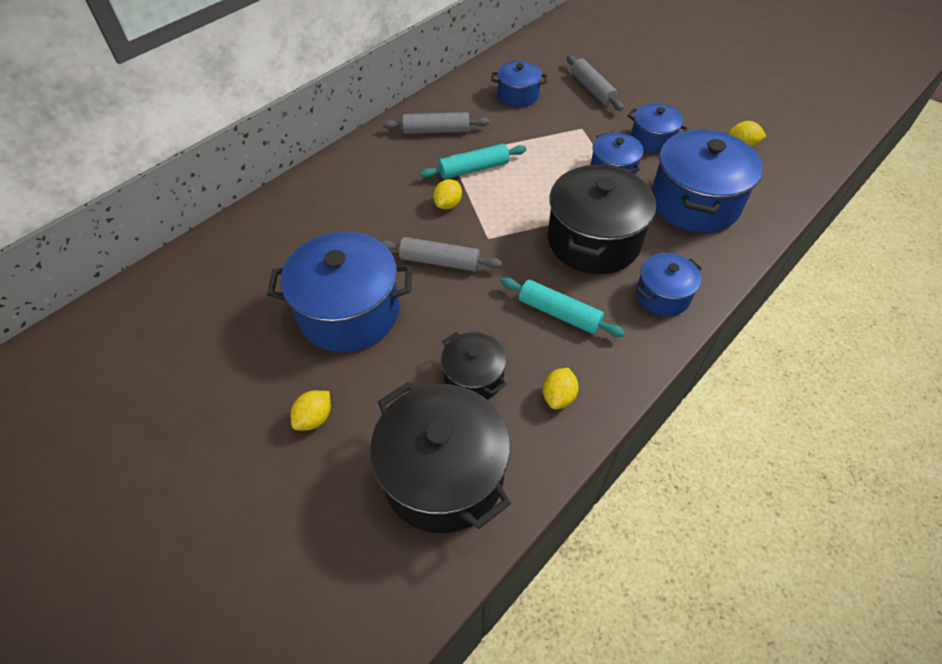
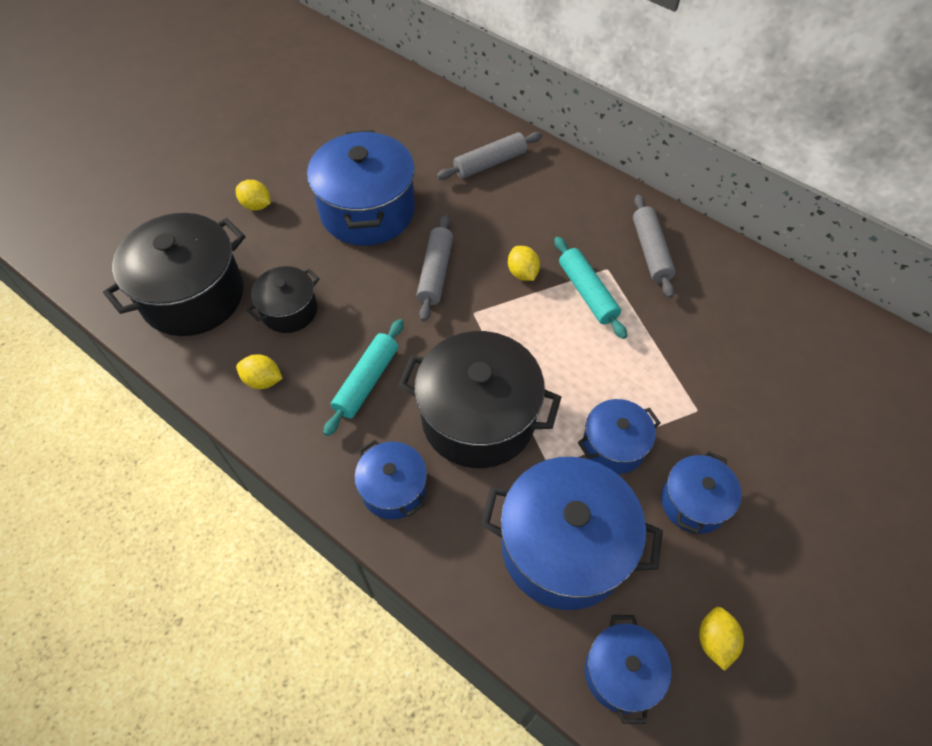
camera: 85 degrees right, 5 degrees up
(448, 204) = (522, 273): yellow lemon -> yellow lemon turned 45 degrees clockwise
(518, 95) = (750, 333): blue pot -> blue pot (621, 673)
(592, 89) = (796, 426): grey rolling pin -> grey rolling pin (490, 163)

